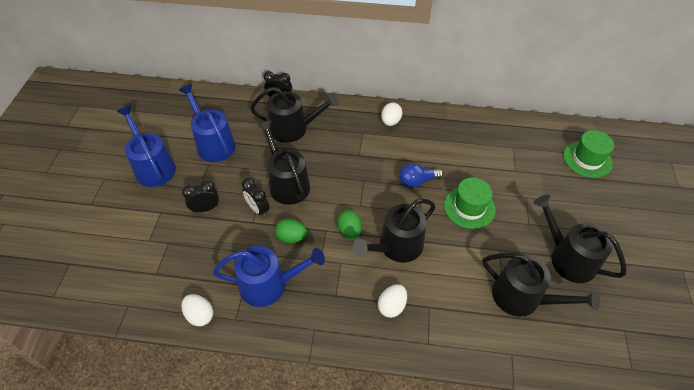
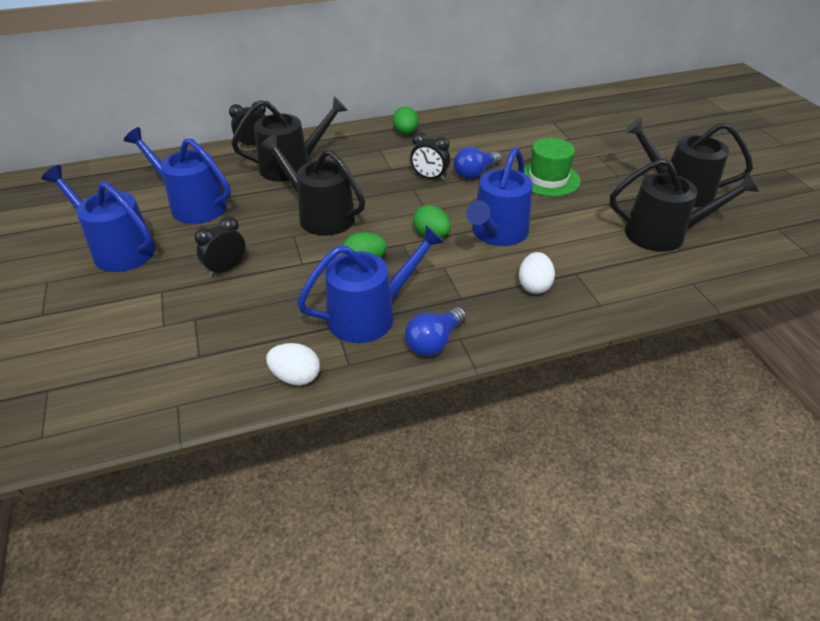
camera: 25 degrees left, 10 degrees down
(258, 209) = (300, 249): black clock -> black clock (429, 177)
(296, 325) = (434, 342): none -> blue light bulb
(390, 122) = (405, 133): white egg -> green egg
(396, 247) = (497, 233): black watering can -> blue watering can
(587, 159) = (630, 113): green hat -> none

